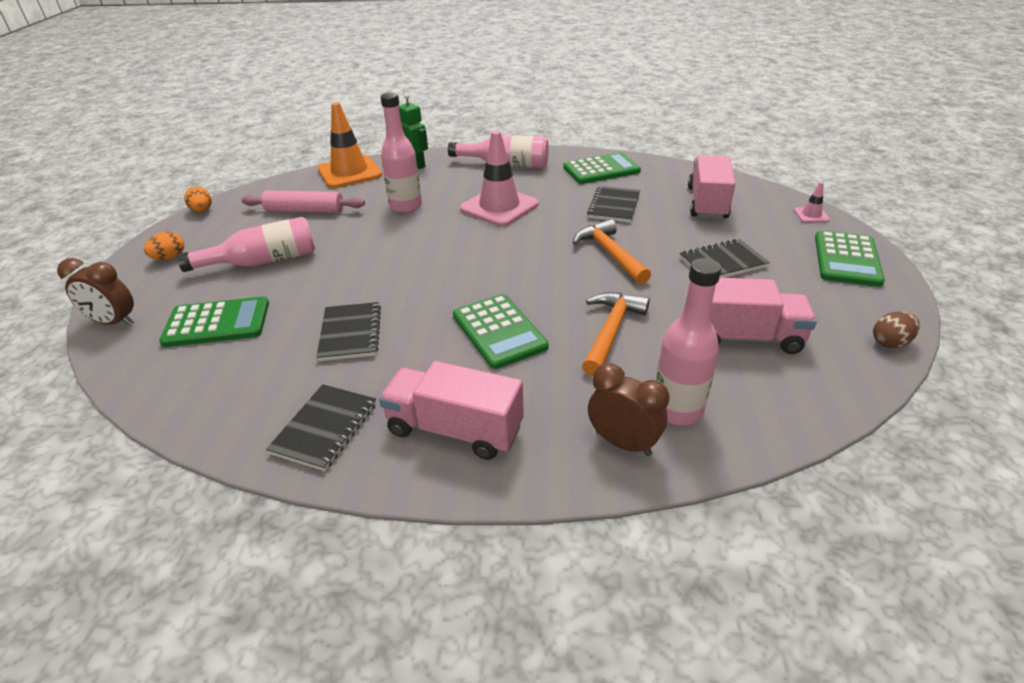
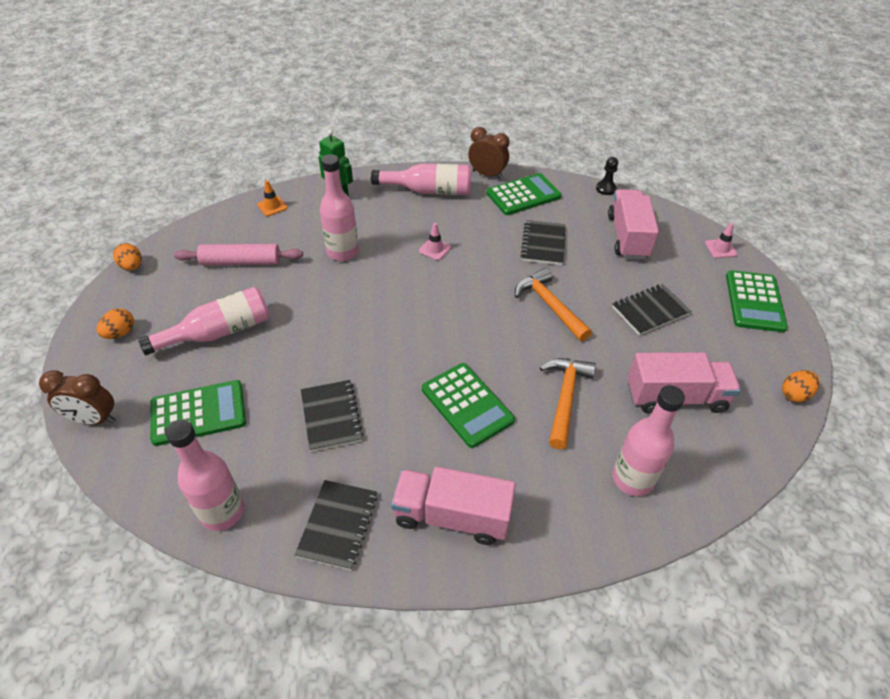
camera: 10 degrees left, 10 degrees up
(207, 407) = (222, 512): none -> pink bottle
(349, 172) = (272, 206): orange traffic cone -> orange traffic cone, size x0.44
(499, 207) = (435, 249): pink traffic cone -> pink traffic cone, size x0.44
(623, 443) = (594, 517): brown clock -> brown clock (487, 174)
(689, 167) = (605, 189): none -> black pawn
(890, 342) = (794, 394): brown egg -> orange egg

